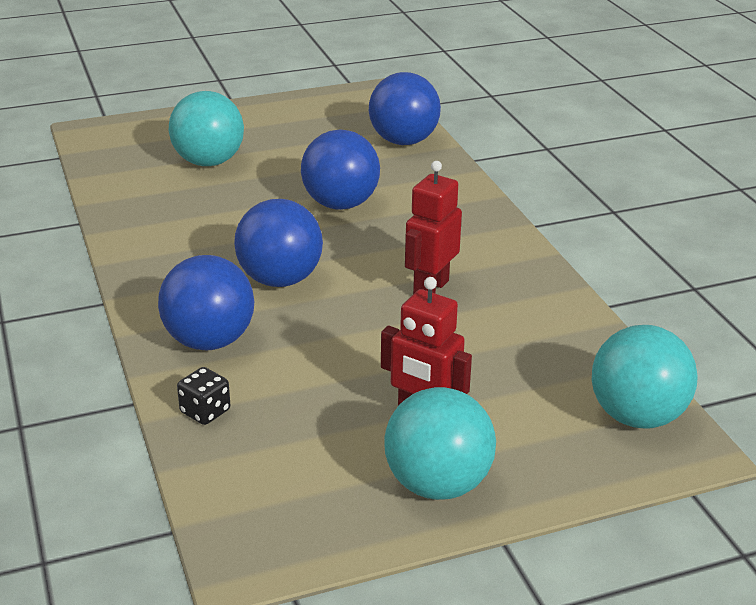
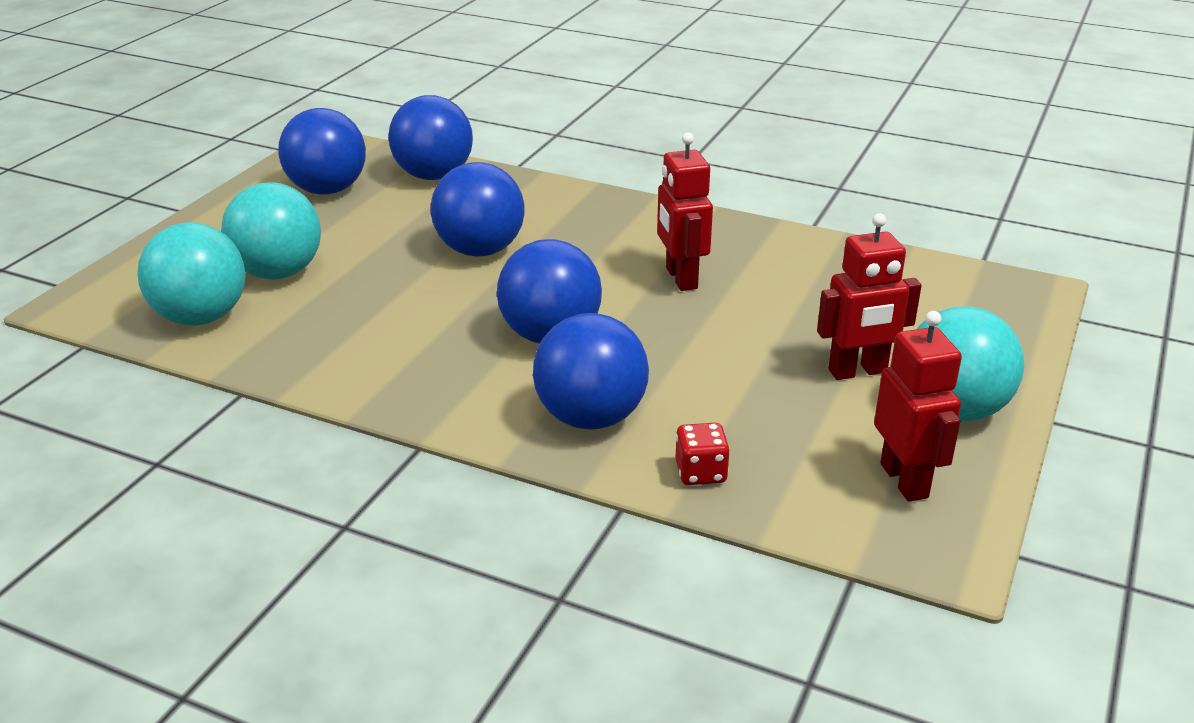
camera: 45 degrees left, 0 degrees up
(205, 411) = (700, 472): black dice -> red dice
(311, 501) = (904, 480): none -> red robot
(324, 122) = (327, 190): none -> blue ball
(637, 416) = (971, 288): turquoise ball -> turquoise ball (201, 317)

